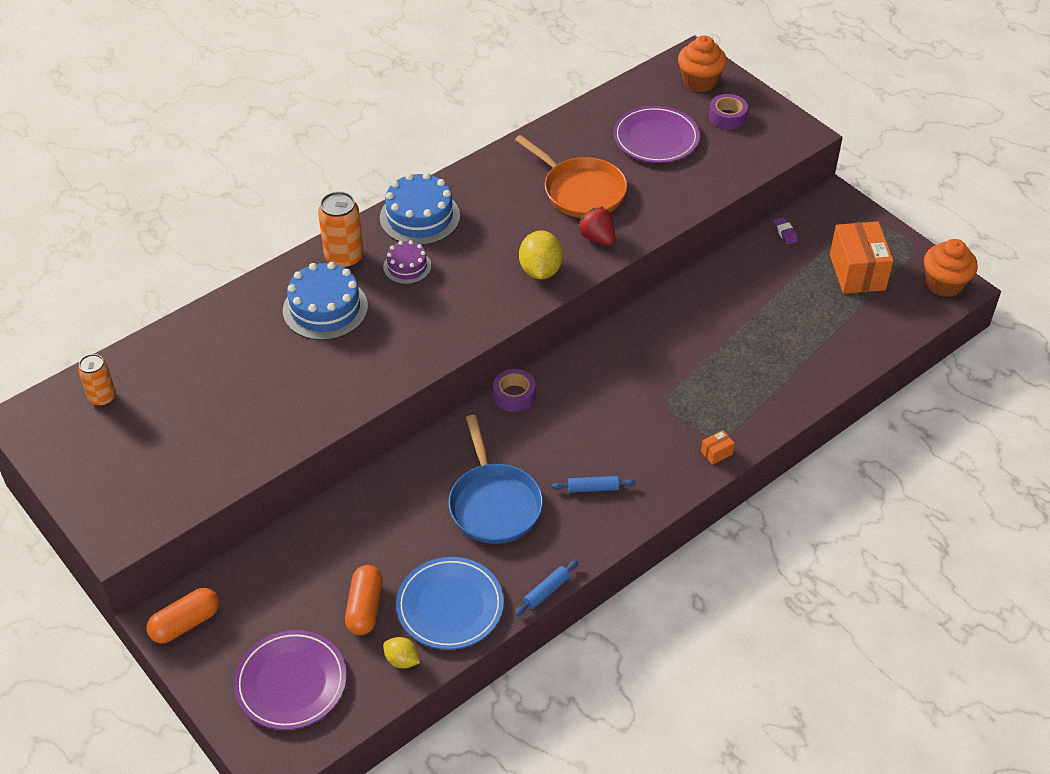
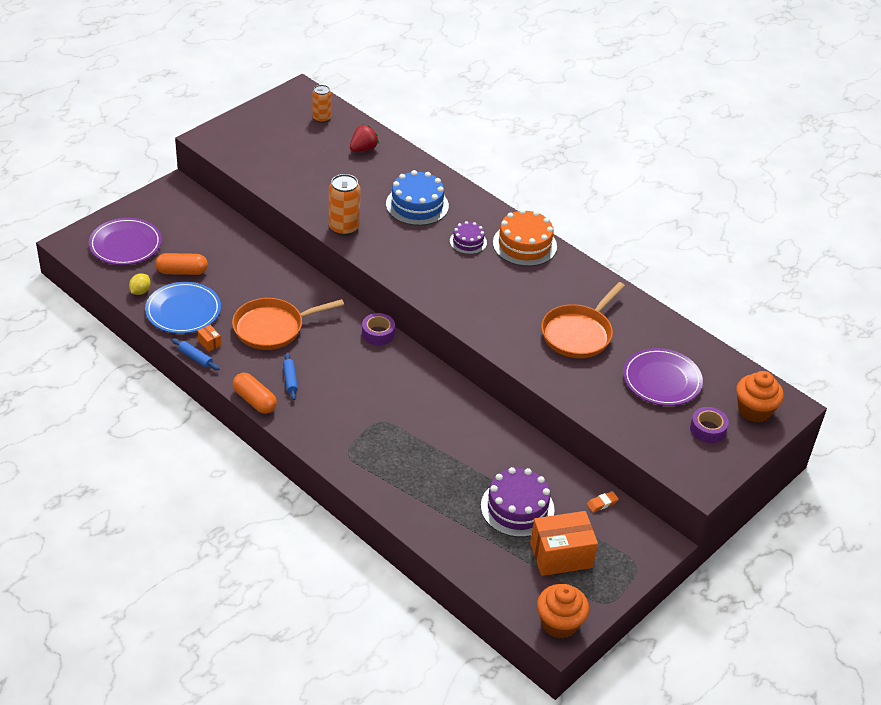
camera: 80 degrees right, 5 degrees down
(185, 623) = (171, 197): orange capsule -> orange capsule (254, 400)
(344, 257) = (471, 210): orange can -> orange can (344, 227)
(420, 217) = (524, 244): blue cake -> orange cake
(494, 504) = (272, 328): blue pan -> orange pan
(540, 270) = (478, 313): yellow lemon -> none
(597, 238) = (522, 345): red strawberry -> red strawberry (363, 149)
(716, 453) = (331, 451): orange box -> orange box (209, 343)
(785, 232) = (602, 503): purple eraser -> orange eraser
(795, 298) = (517, 508): none -> purple cake

